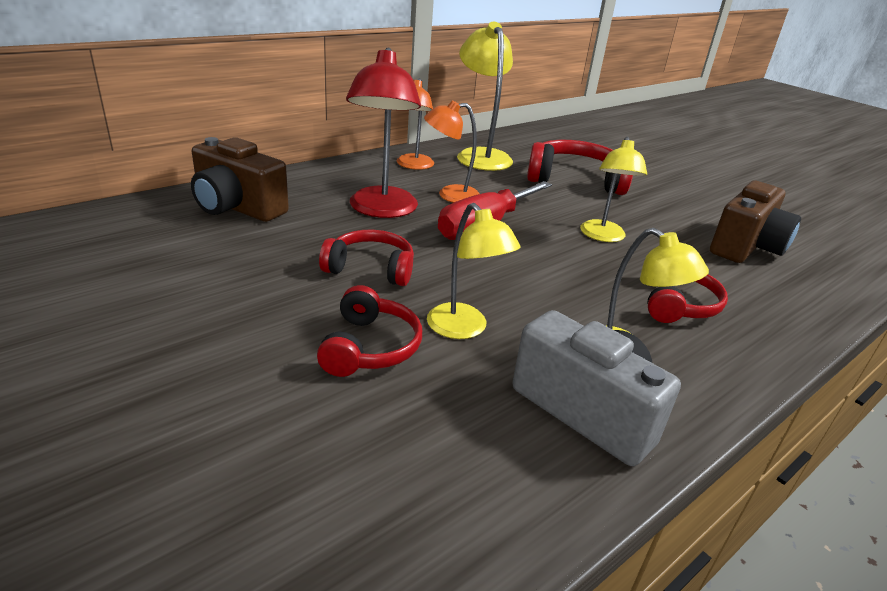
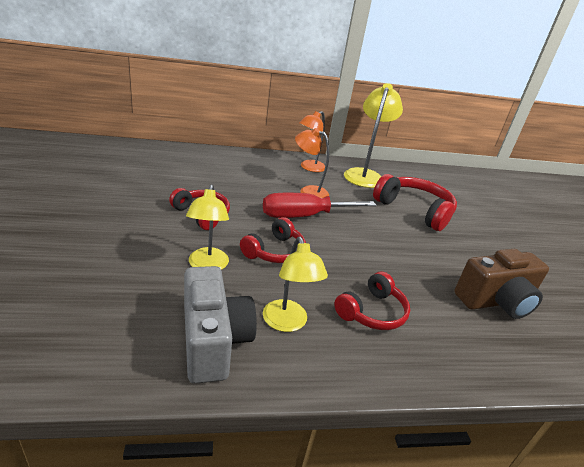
camera: 30 degrees right, 0 degrees up
(237, 207) = (177, 160): brown camera -> none
(370, 347) = (144, 253): red headphones -> red headphones (275, 251)
(382, 210) = (253, 186): red lamp -> none
(603, 236) = (380, 251): yellow lamp -> none

